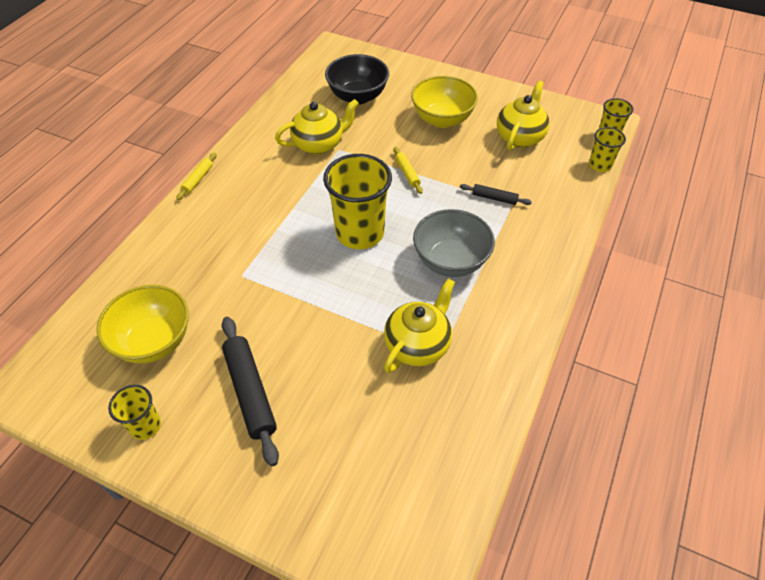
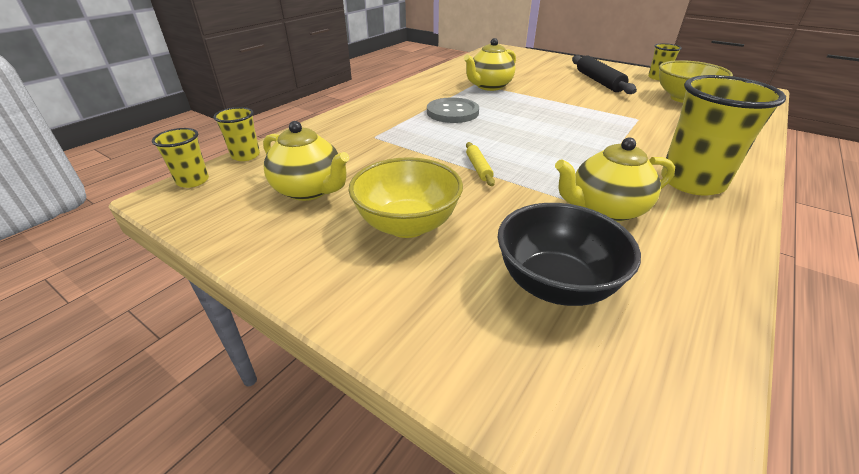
camera: 170 degrees left, 15 degrees down
(198, 179) = (756, 186): yellow rolling pin -> none
(360, 233) = (534, 131): yellow cup -> yellow cup (691, 182)
(450, 261) = (452, 112): grey bowl -> grey button
(494, 198) = (388, 142): black rolling pin -> none
(520, 137) = (309, 190): yellow teapot -> yellow teapot turned 90 degrees counterclockwise

